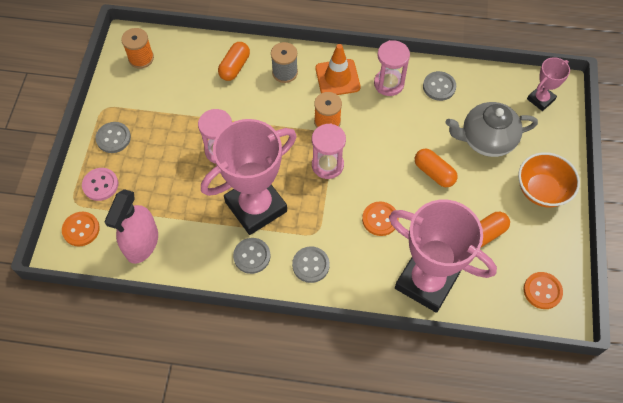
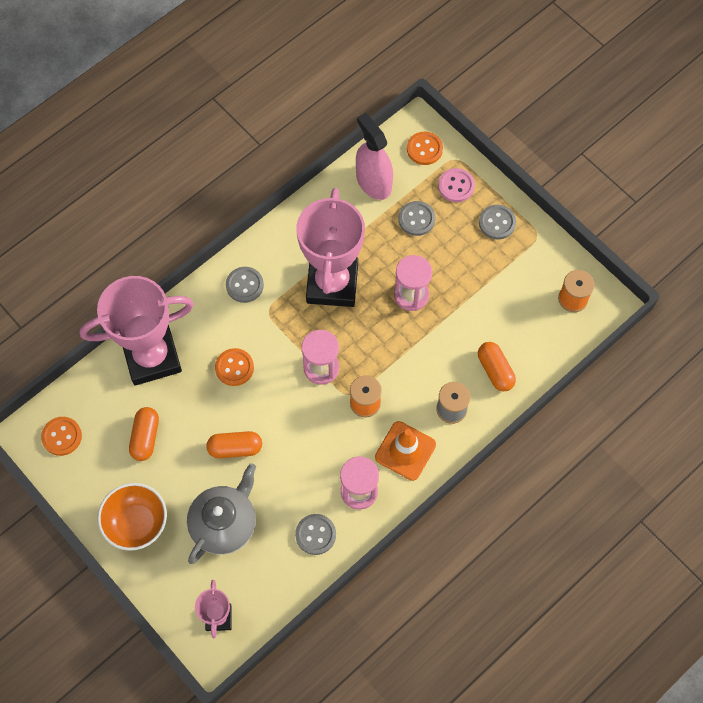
camera: 130 degrees right, 5 degrees up
(252, 256) = (291, 249): grey button -> grey button (416, 219)

